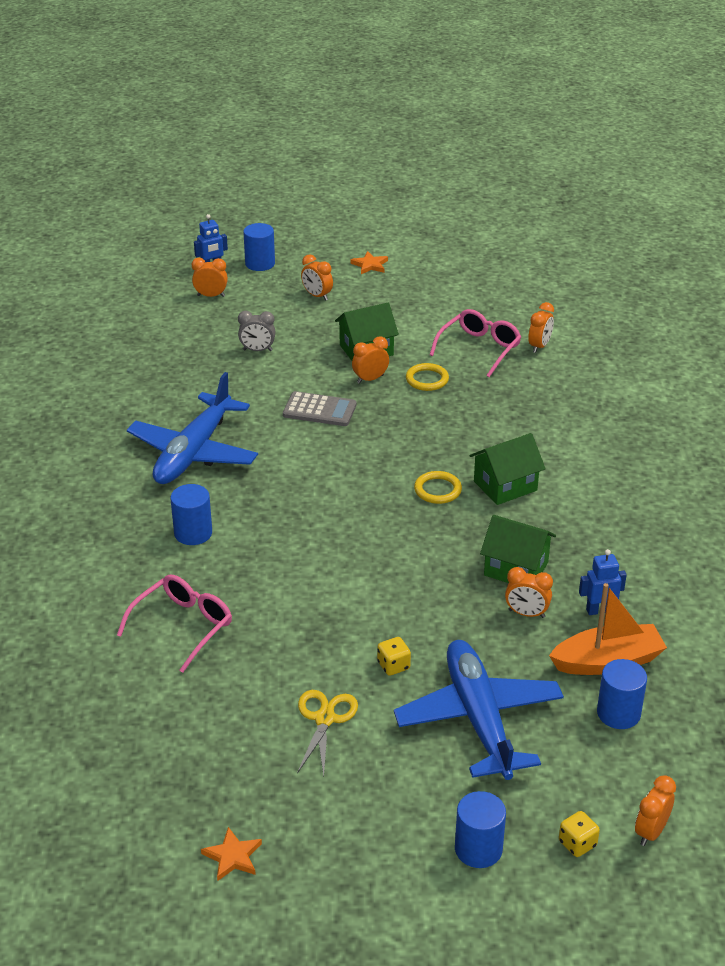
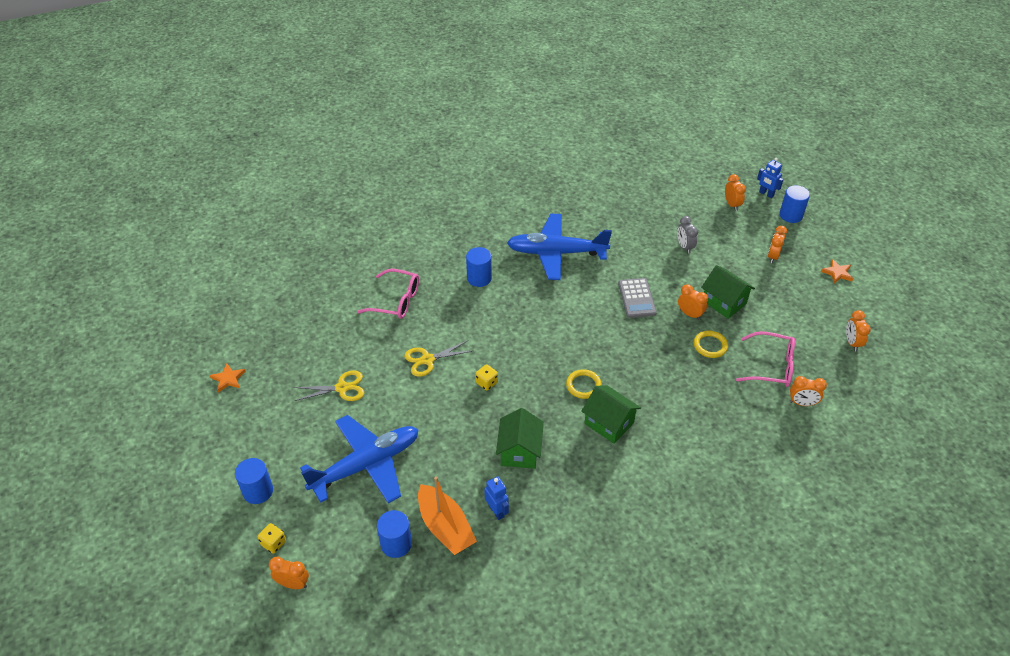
camera: 70 degrees right, 10 degrees up
(319, 617) = (428, 360): none -> yellow scissors
(393, 666) = (398, 408): yellow dice -> yellow dice (486, 383)
(526, 613) = (475, 468): orange clock -> orange clock (852, 343)

